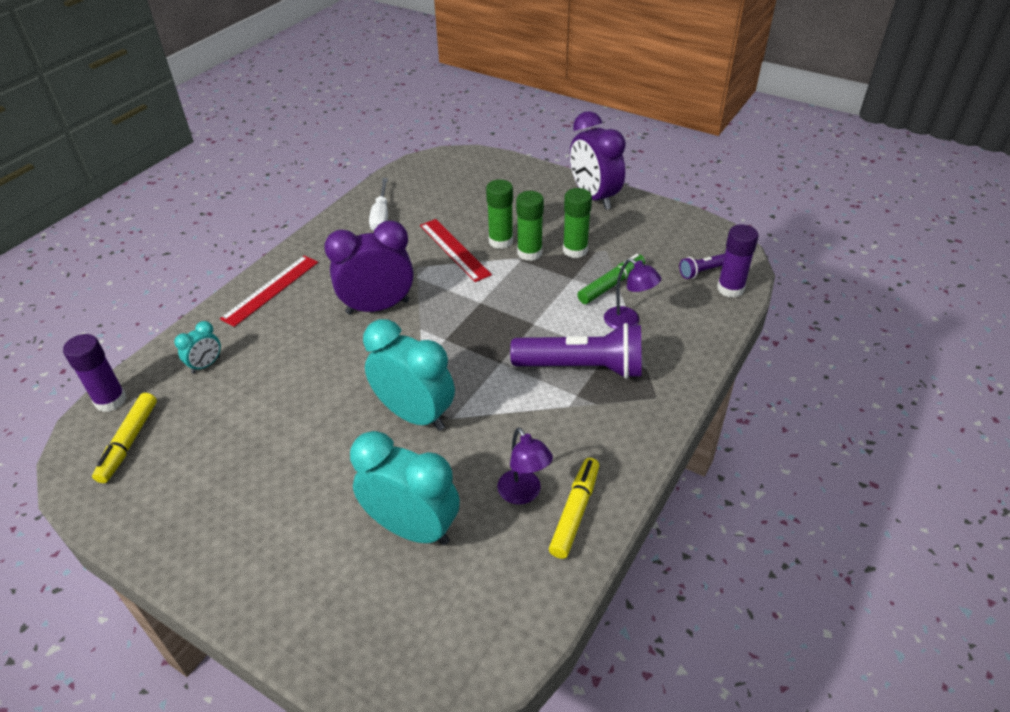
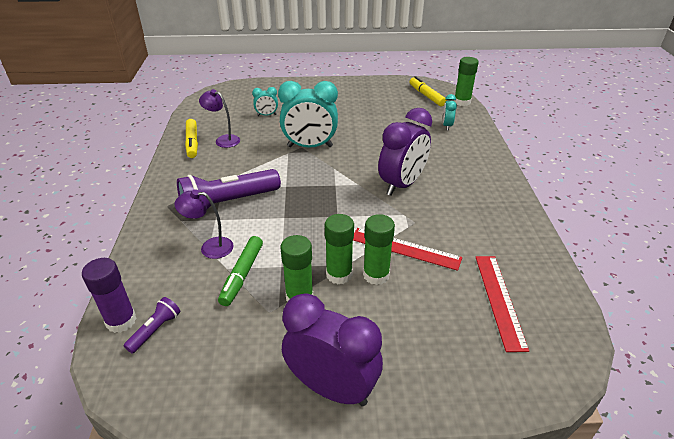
camera: 145 degrees right, 5 degrees down
(110, 400) = (462, 102): purple glue stick -> green glue stick
(271, 290) = (482, 167): red ruler -> red ruler (499, 300)
(381, 216) = (506, 252): white screwdriver -> none
(412, 528) = (266, 115): turquoise clock -> turquoise clock, size x0.47

